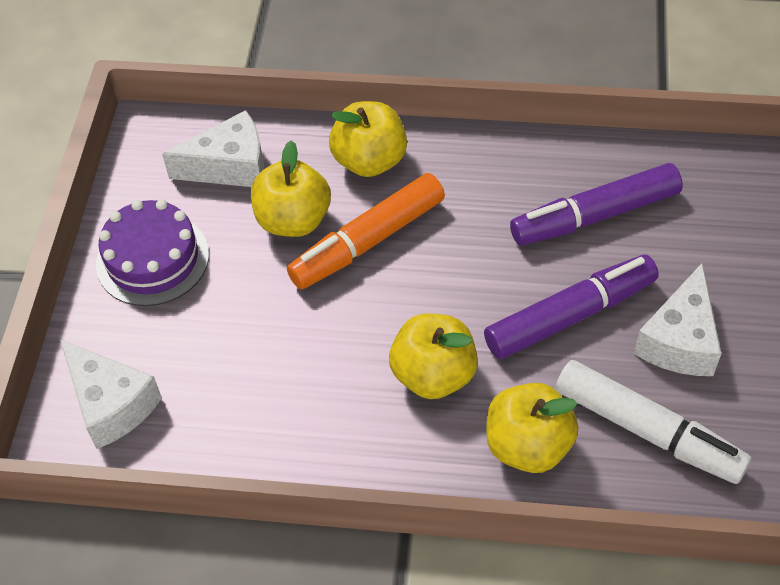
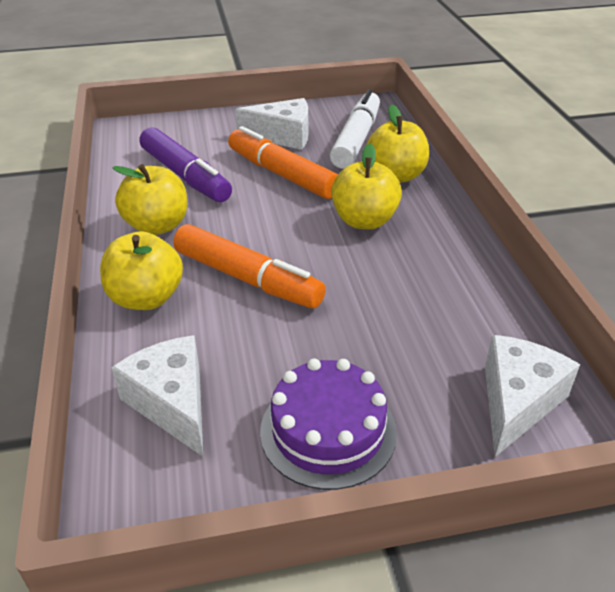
camera: 110 degrees left, 15 degrees down
(293, 220) = (237, 332): yellow apple -> yellow apple (157, 226)
(570, 315) = (282, 174): purple marker -> orange marker

